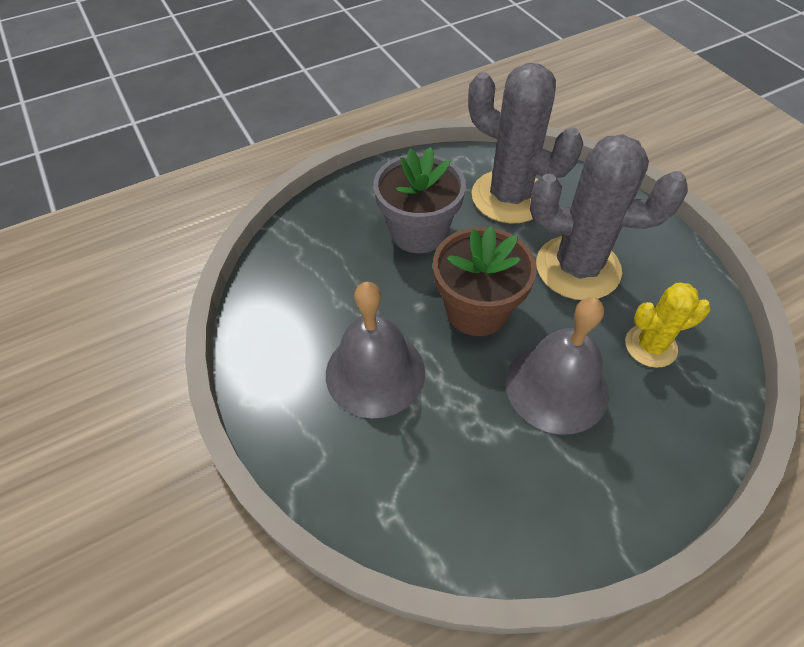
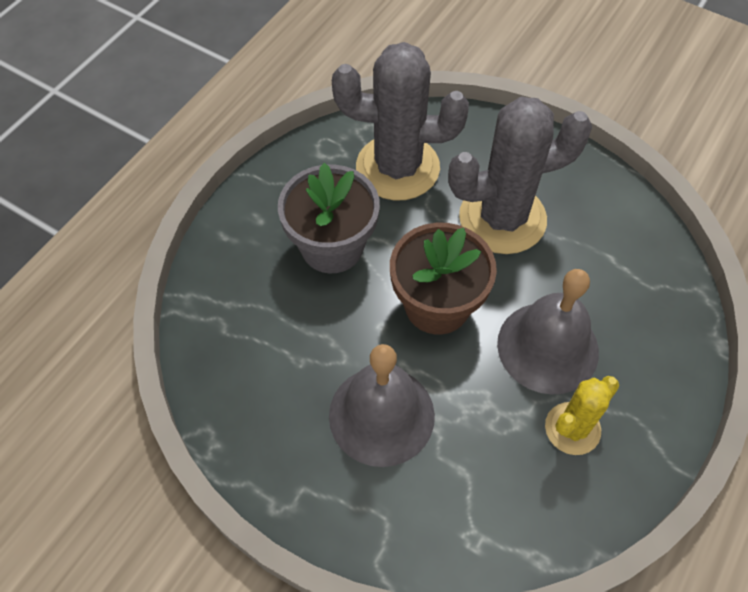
camera: 30 degrees left, 5 degrees up
(650, 346) = (603, 269): yellow cactus -> yellow cactus (572, 428)

